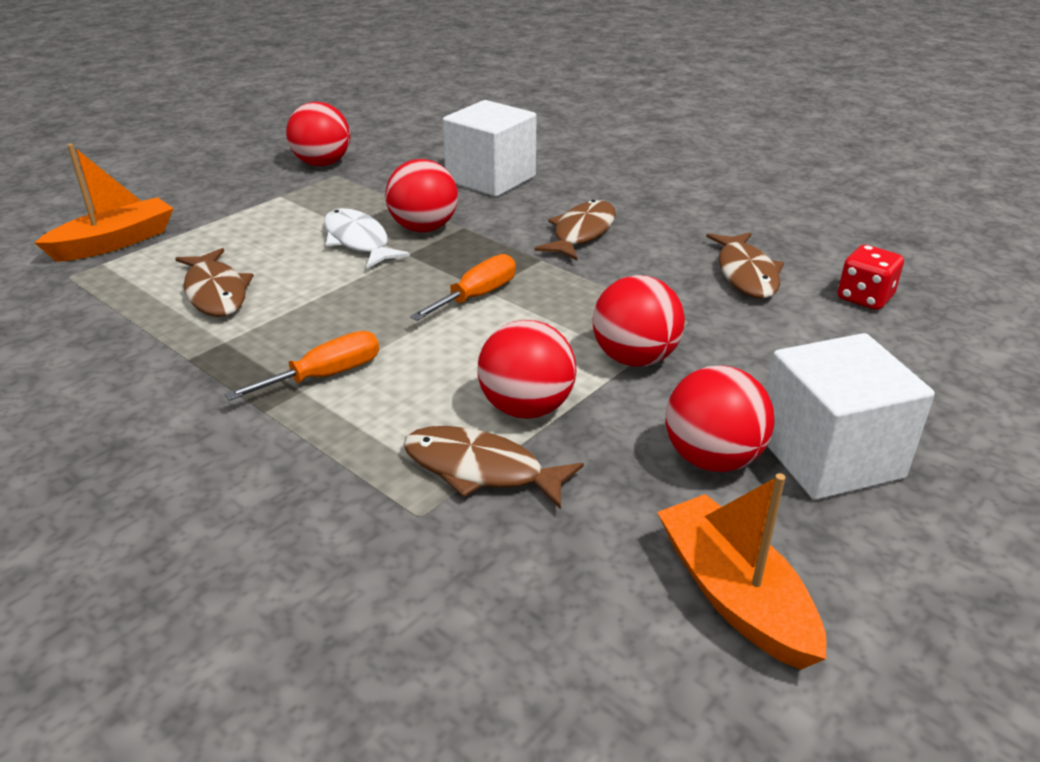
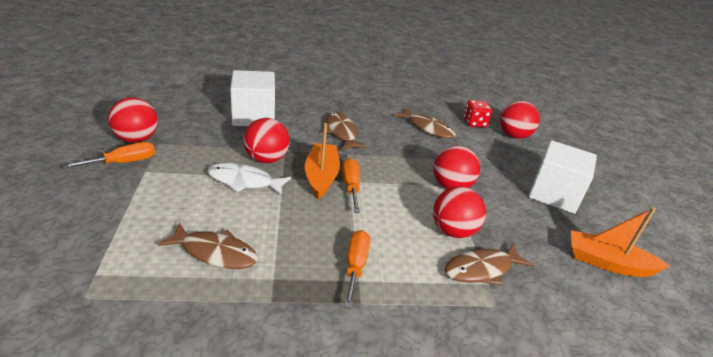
camera: 50 degrees left, 0 degrees up
(115, 242) = (77, 255): orange boat -> orange boat (321, 176)
(275, 181) = (124, 162): none -> orange screwdriver
(712, 459) = (532, 215): red ball -> red ball (514, 135)

